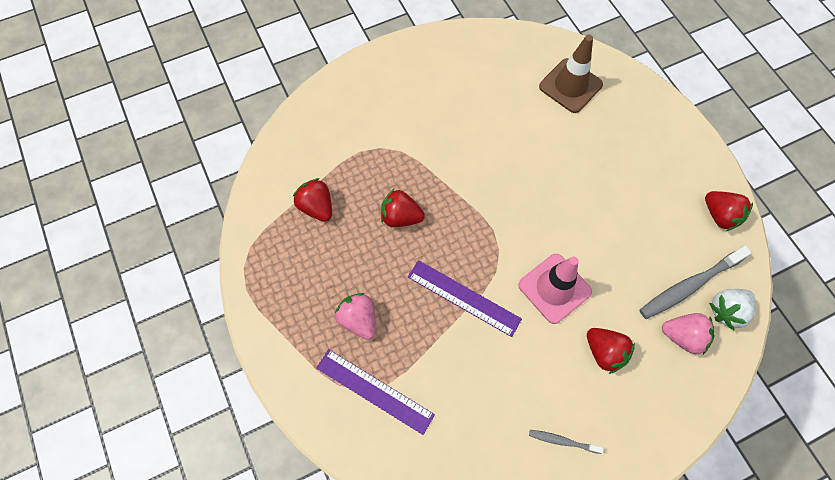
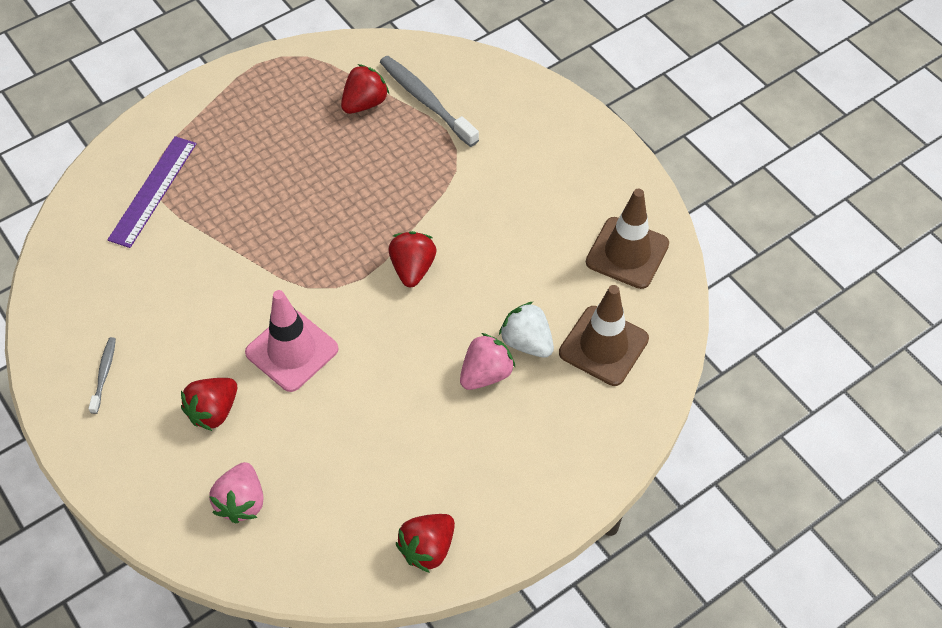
camera: 80 degrees right, 10 degrees down
(359, 319) = (232, 164): pink strawberry -> pink strawberry (486, 374)
(401, 217) = (365, 183): red strawberry -> red strawberry (412, 268)
(464, 297) = (269, 258): purple ruler -> none
(496, 57) = (627, 253): none -> brown traffic cone
(689, 286) = (313, 508): grey toothbrush -> grey toothbrush (426, 101)
(726, 311) = (283, 556): white strawberry -> white strawberry (527, 342)

